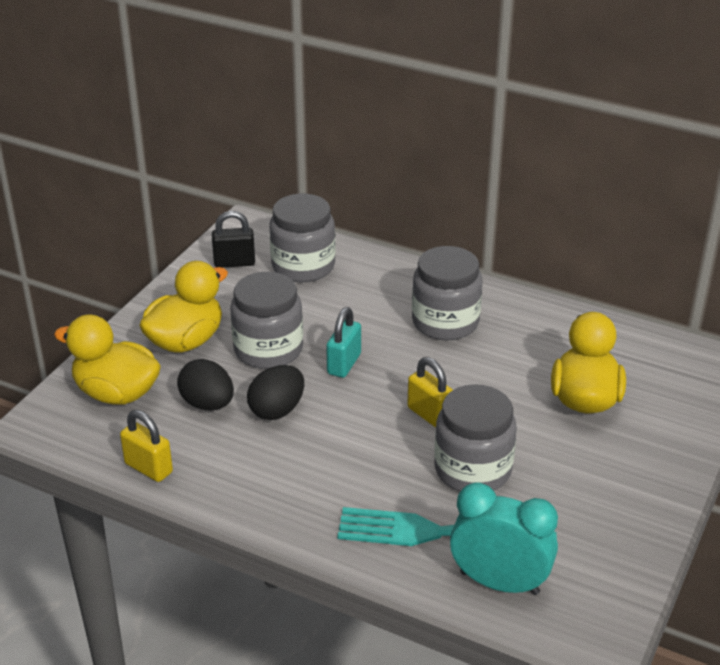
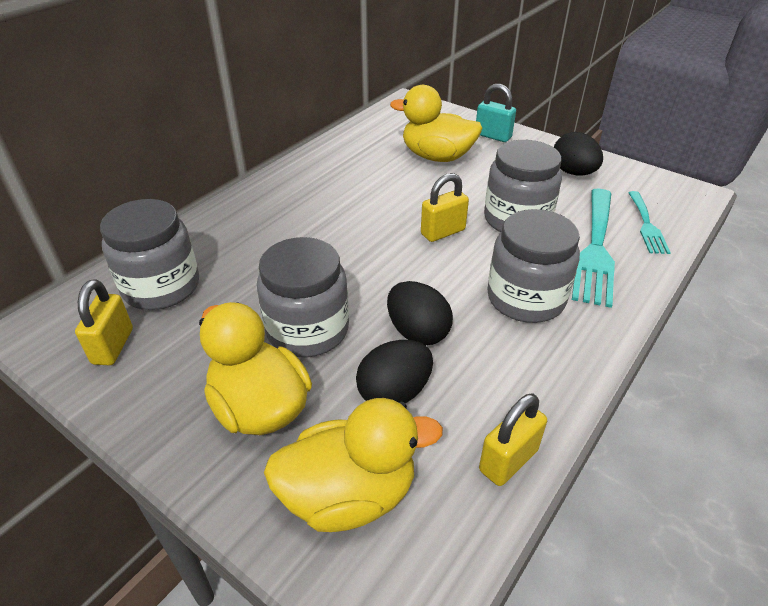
camera: 80 degrees left, 5 degrees up
(116, 393) = (349, 495): yellow duck -> yellow duck turned 135 degrees counterclockwise
(234, 262) = (113, 346): black padlock -> yellow padlock
(344, 364) = (353, 275): turquoise padlock -> turquoise padlock (493, 136)
(445, 322) = (311, 206): grey jar -> grey jar (525, 298)
(499, 583) = (647, 225): turquoise clock -> turquoise fork
(600, 520) = (573, 172): none -> black egg

